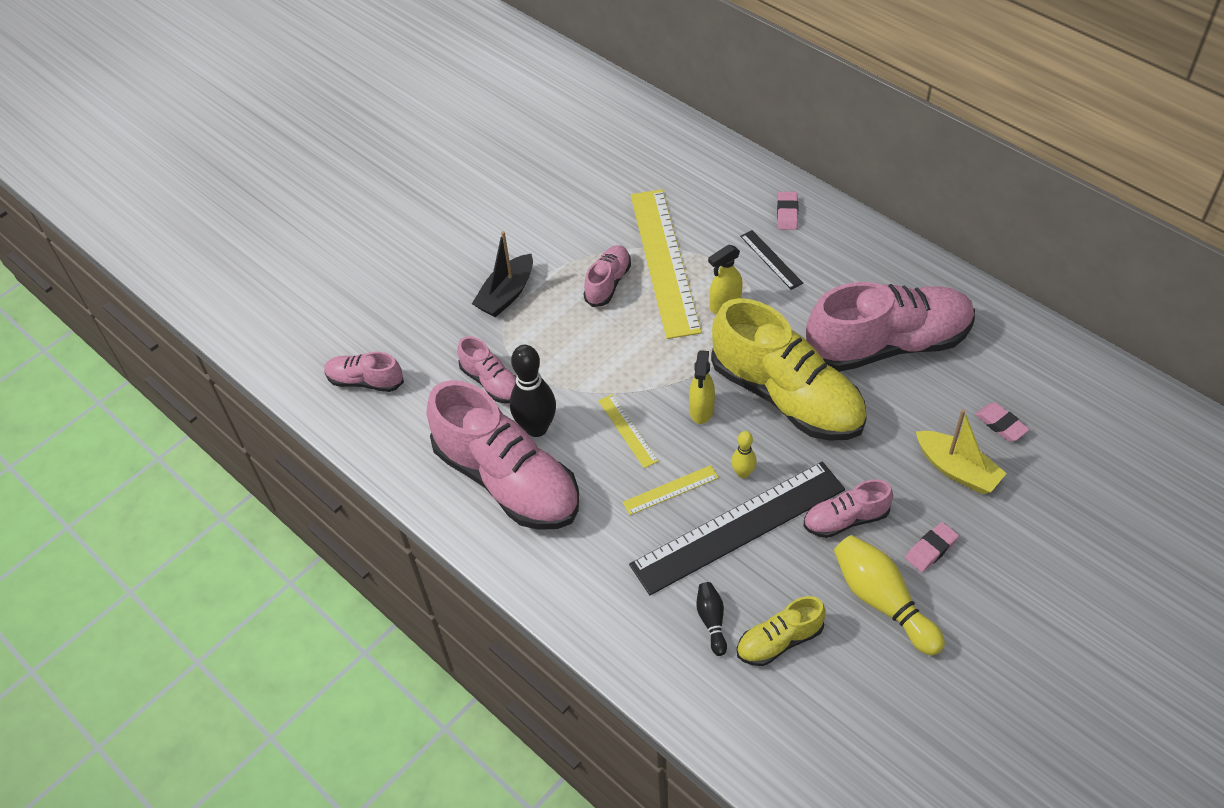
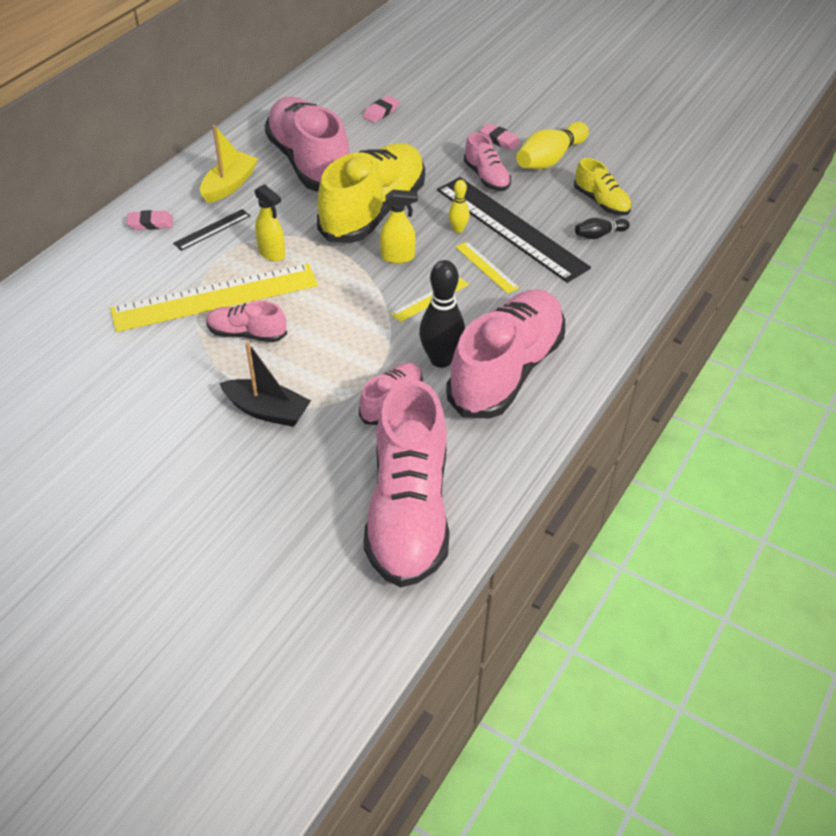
camera: 105 degrees left, 5 degrees down
(365, 381) = (408, 511): pink shoe -> pink shoe, size x2.10
(957, 470) = (427, 130): yellow boat -> yellow boat (229, 185)

